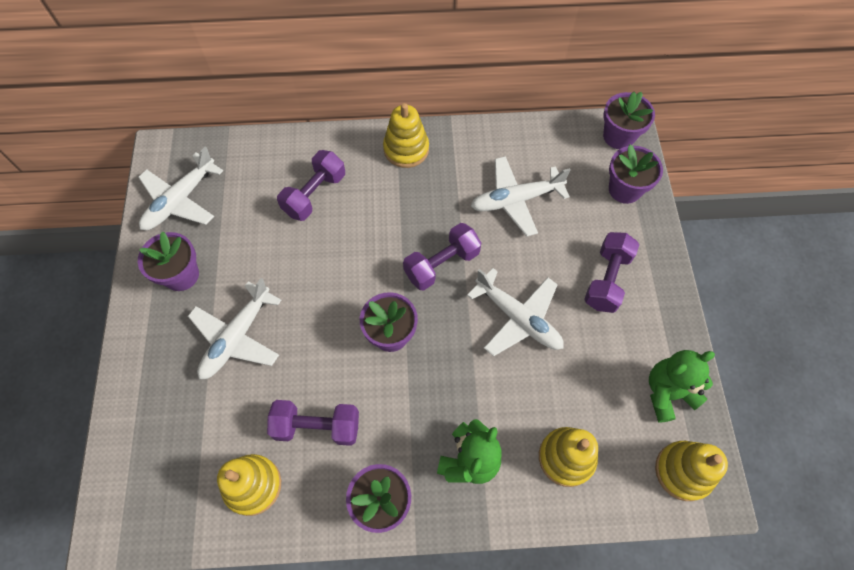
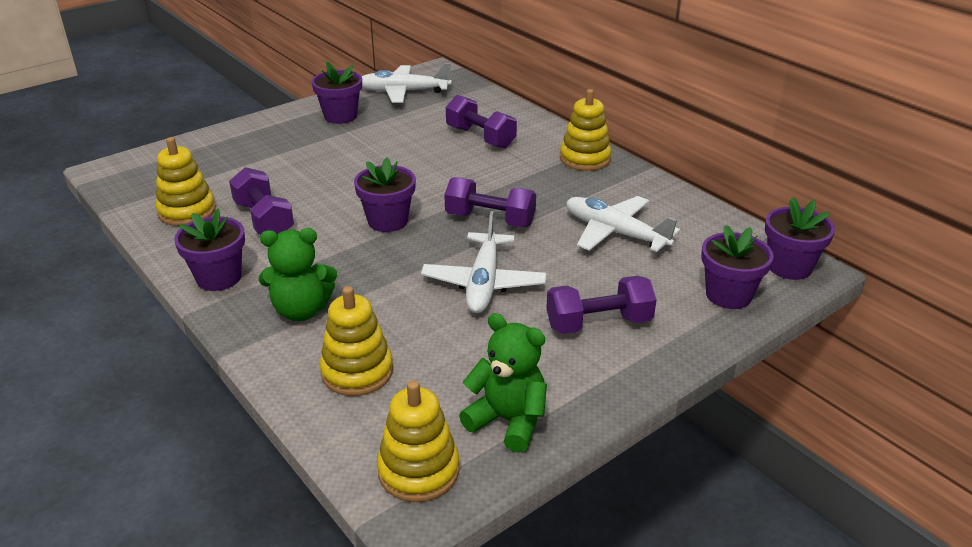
camera: 55 degrees right, 30 degrees down
(237, 337) = (311, 156): white plane -> none
(315, 194) = (480, 137): purple dumbbell -> purple dumbbell turned 45 degrees clockwise

